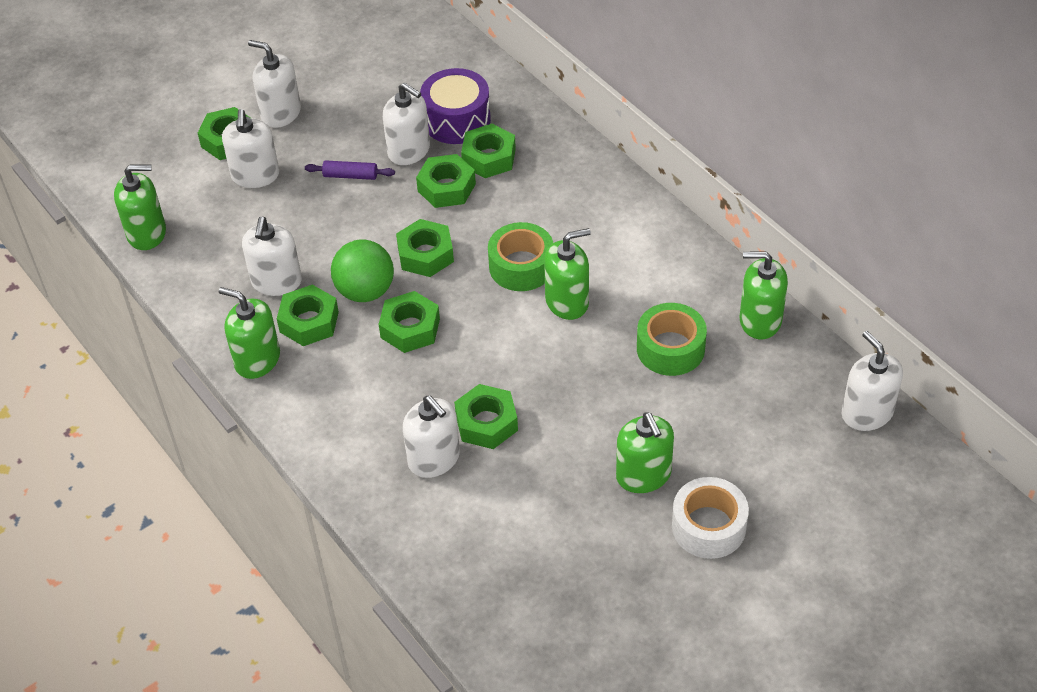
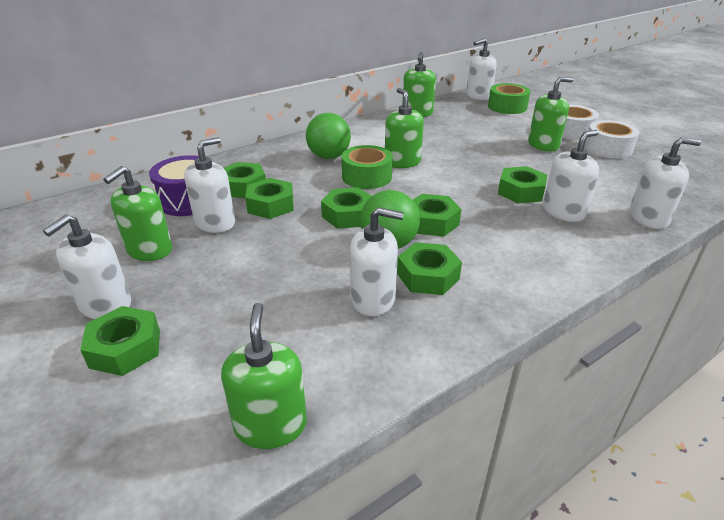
camera: 90 degrees left, 15 degrees down
(255, 175) = (202, 321): white soap dispenser -> white soap dispenser (648, 218)
(257, 360) = (482, 309): green soap dispenser -> green soap dispenser (149, 250)
(350, 175) = (233, 255): purple rolling pin -> none
(578, 225) = (329, 156): none -> green ball
(639, 562) = (608, 148): none -> white tape
(670, 348) = (441, 134): green tape -> green tape (507, 107)

